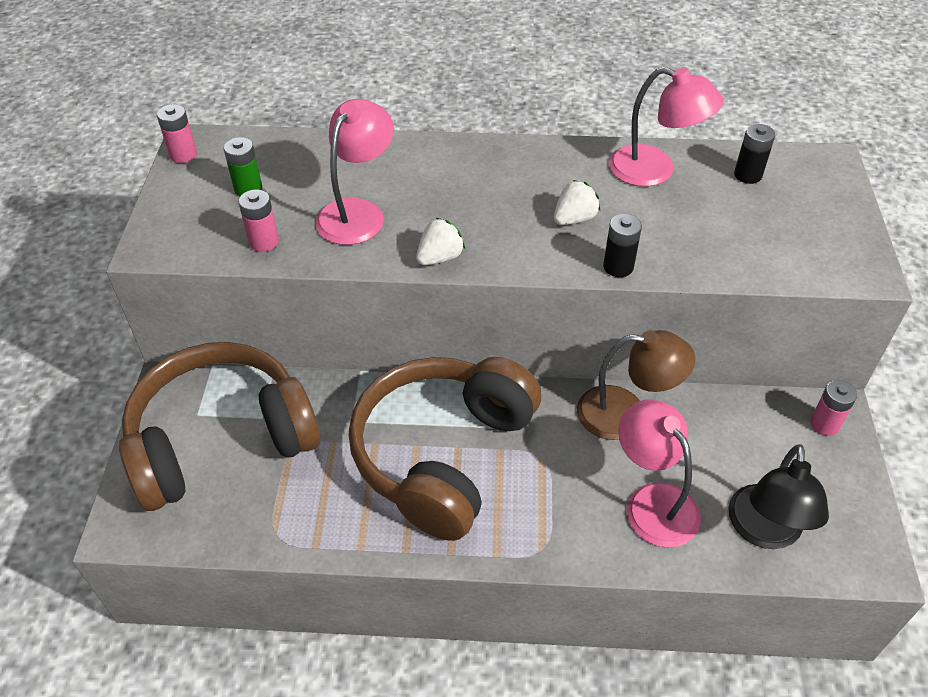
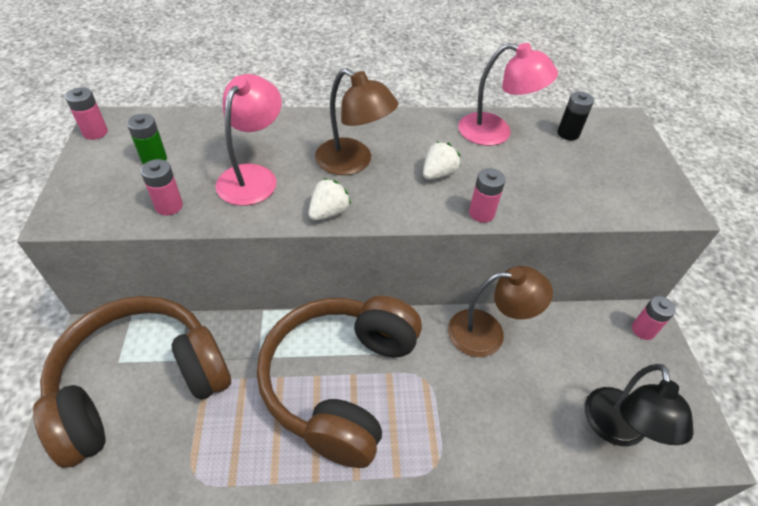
camera: 10 degrees left, 0 degrees up
(474, 201) = (353, 162): none -> brown lamp
(618, 267) = (481, 213): black battery -> pink battery
(653, 502) = (522, 411): pink lamp -> none

